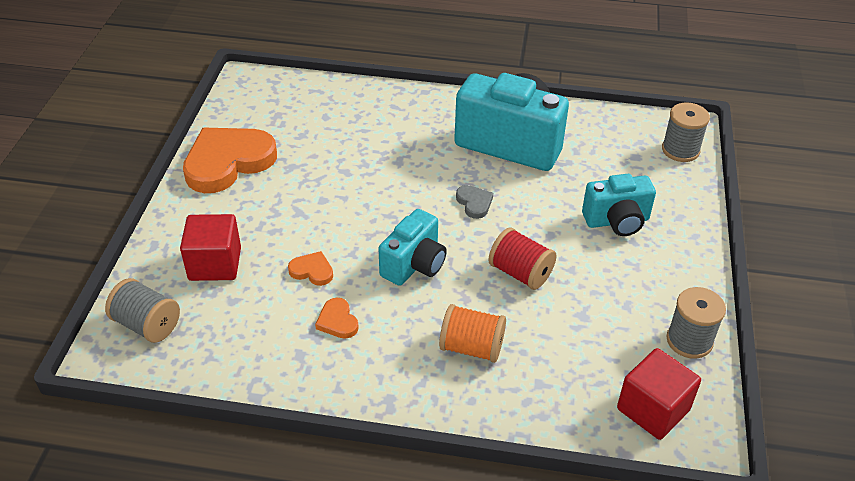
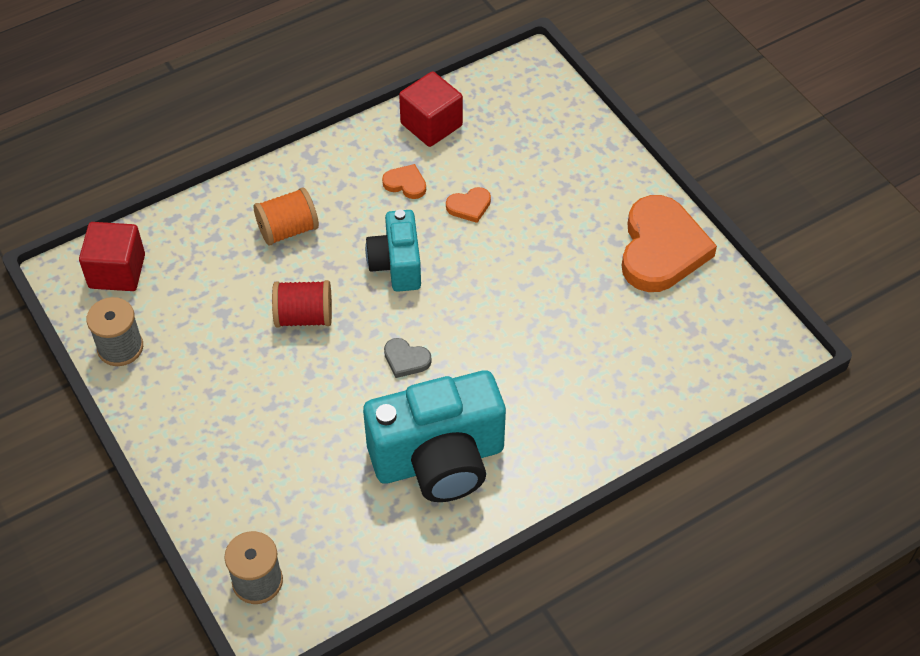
camera: 140 degrees right, 10 degrees up
(147, 324) = (532, 96): grey spool -> none
(215, 264) = (547, 162): red cube -> red cube (431, 125)
(617, 221) = (260, 431): turquoise camera -> none

